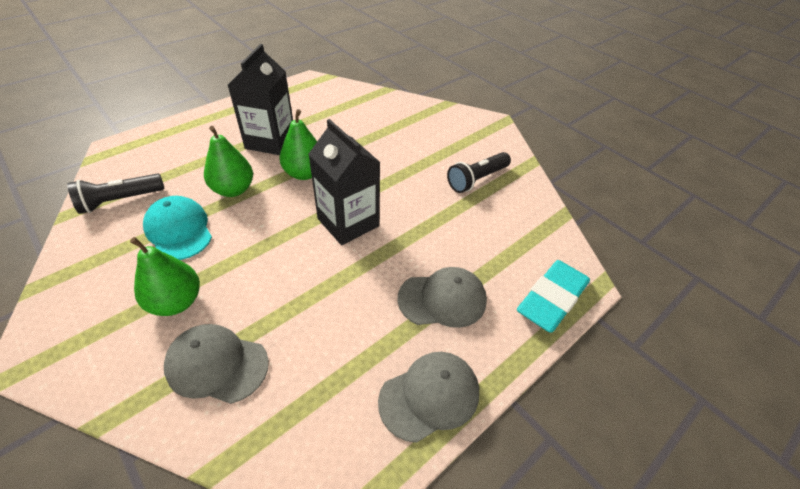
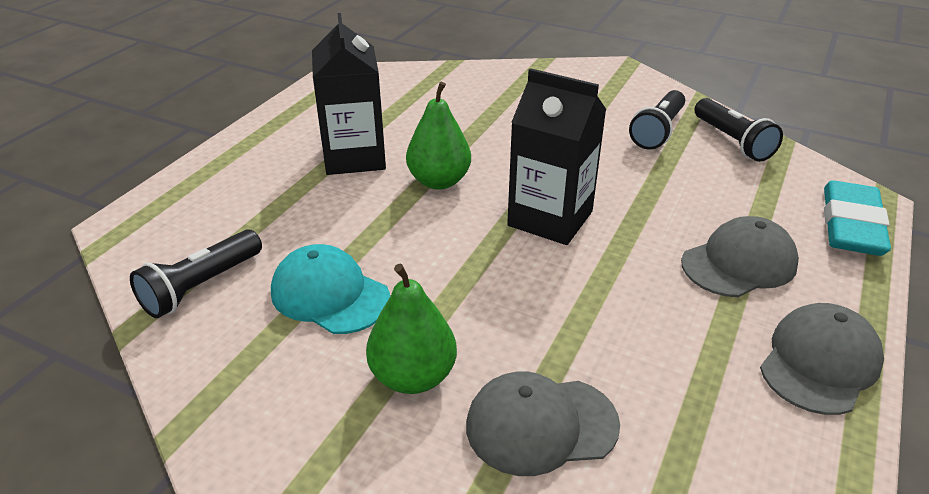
camera: 20 degrees left, 10 degrees down
(233, 190) = (359, 226): green pear -> none
(523, 203) = (732, 141): none -> black flashlight

